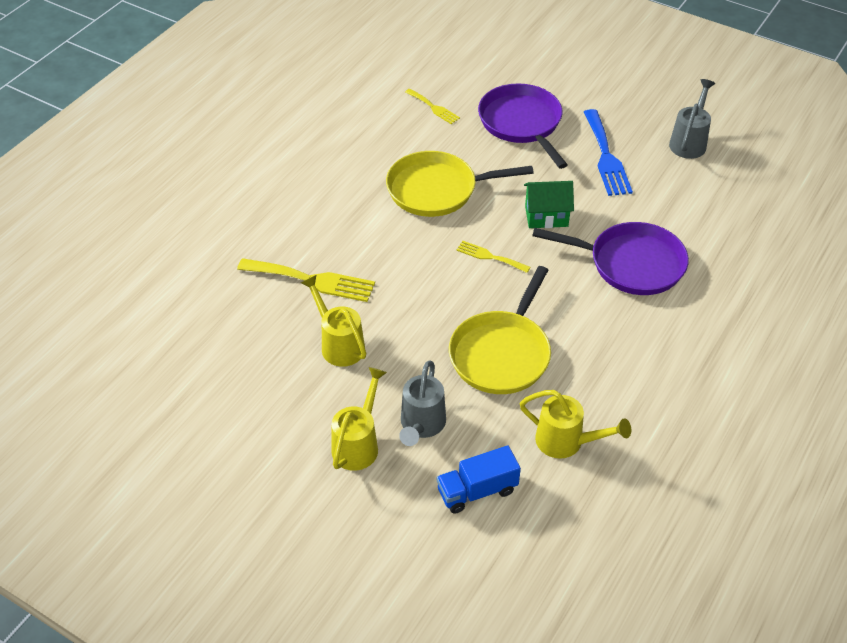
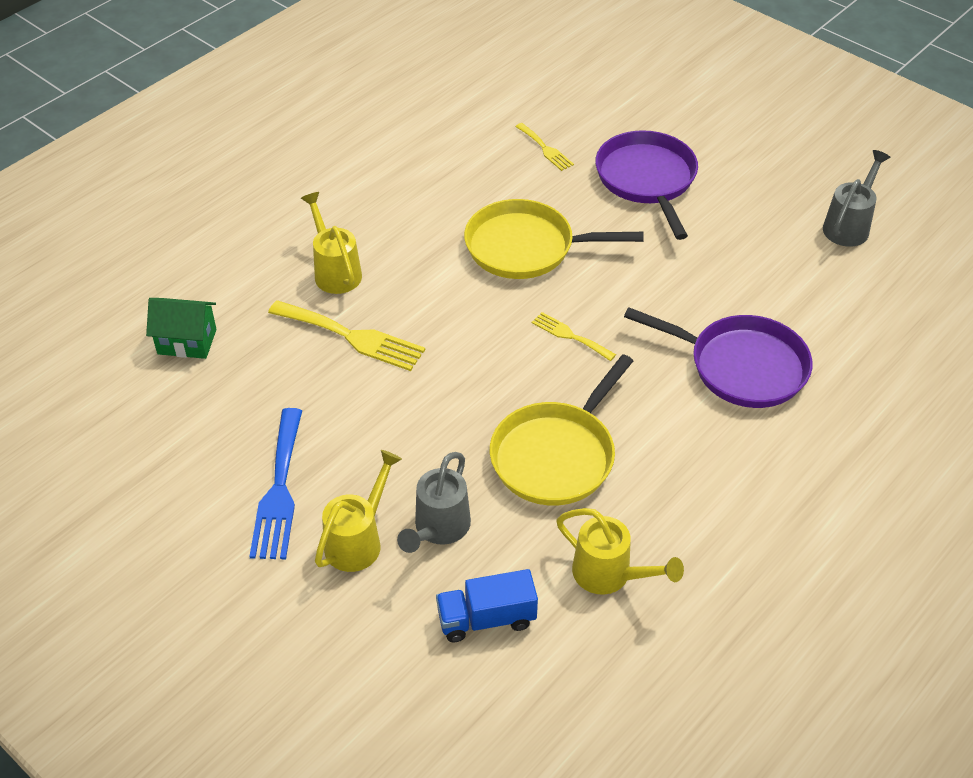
camera: 10 degrees right, 0 degrees up
(339, 344) = (365, 417): yellow watering can -> yellow watering can (335, 271)
(546, 216) = (650, 295): green house -> green house (187, 341)
(606, 157) = (741, 232): blue fork -> blue fork (279, 490)

